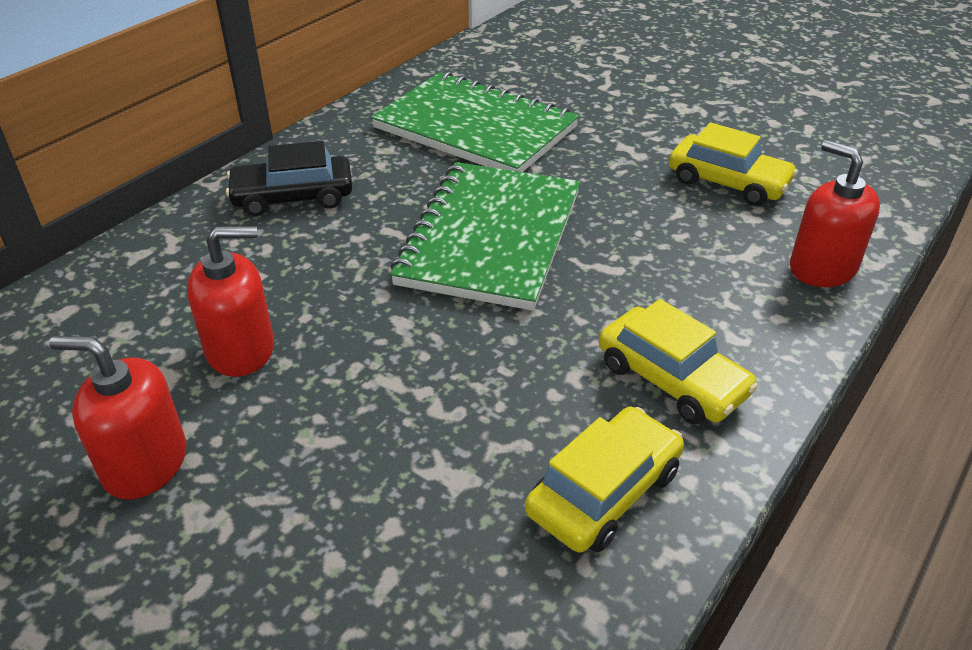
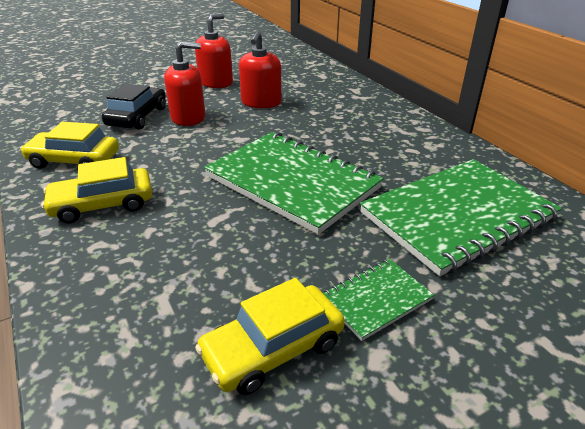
camera: 115 degrees right, 5 degrees down
(293, 197) = (386, 129): black car -> black car (137, 117)
(604, 492) = (74, 160): yellow car -> yellow car turned 120 degrees clockwise
(630, 150) = (376, 299): none -> green notebook
(822, 268) = (99, 340): red soap dispenser -> red soap dispenser (188, 117)

